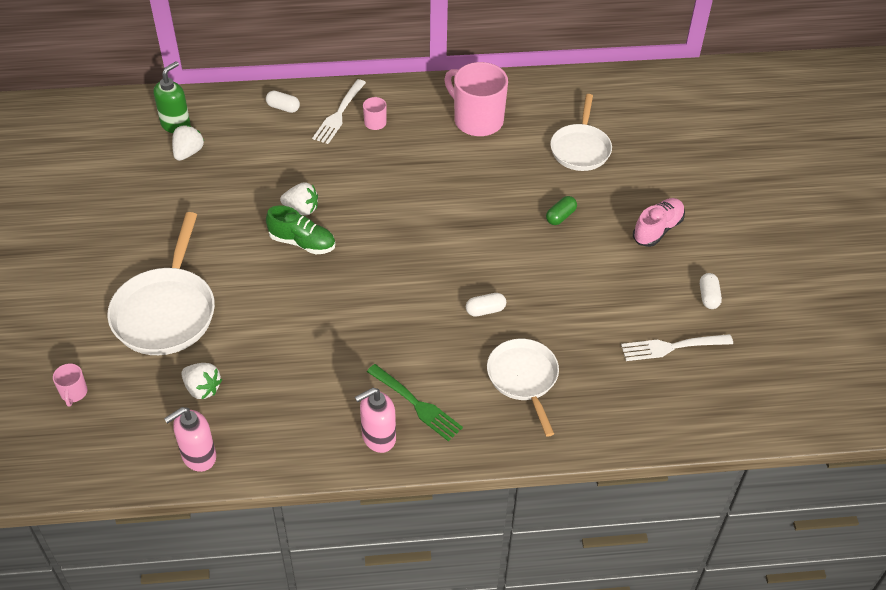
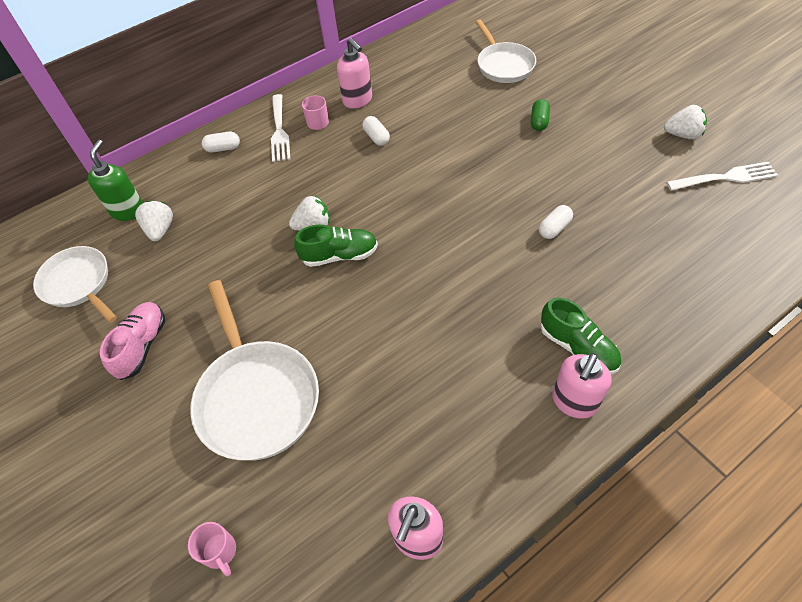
camera: 25 degrees left, 5 degrees up
(202, 388) = (360, 458): white strawberry -> white strawberry (682, 135)
(416, 404) = (577, 347): green fork -> green shoe
(424, 119) = (358, 100): none -> pink soap dispenser
(477, 120) = (402, 81): pink mug -> none
(524, 379) = (643, 269): white pan -> white pan (79, 284)
(657, 229) = (620, 95): pink shoe -> pink shoe (142, 346)
(672, 347) = (725, 177): white fork -> white fork turned 150 degrees counterclockwise
(708, 297) = (709, 125): white capsule -> white capsule (376, 137)

